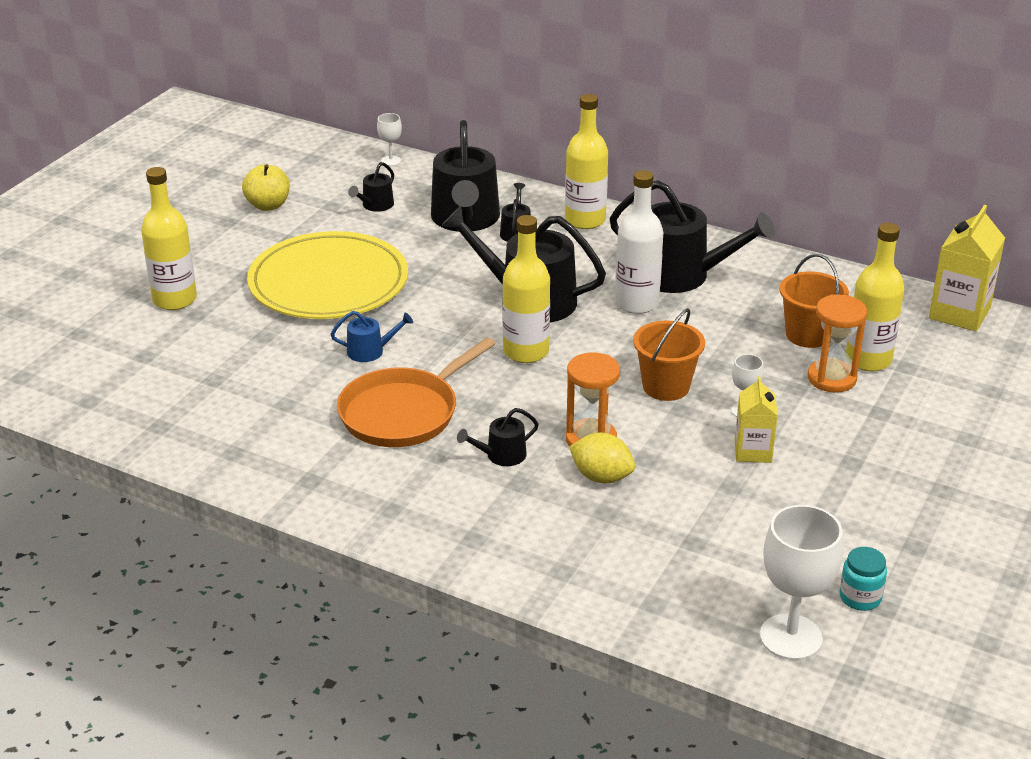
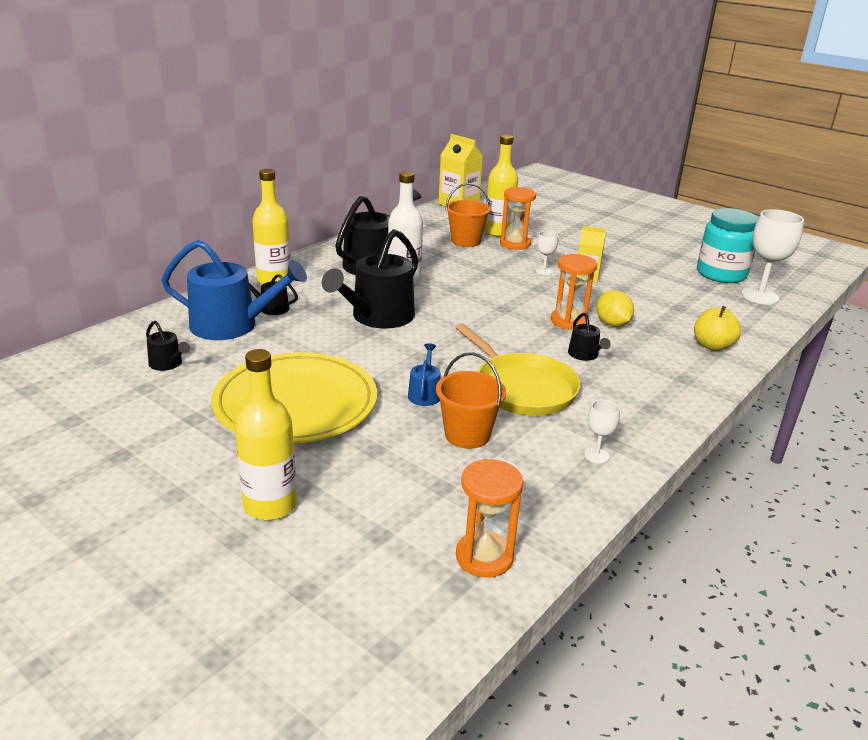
camera: 80 degrees left, 5 degrees down
(121, 411) = (484, 557): none -> orange hourglass
(268, 205) = (108, 425): yellow apple -> yellow apple (712, 346)
(391, 161) = (86, 346): white goblet -> white goblet (596, 455)
(403, 413) = (522, 388): orange pan -> yellow pan
(465, 219) = (232, 325): black watering can -> blue watering can
(526, 351) = (451, 328): yellow bottle -> none
(601, 477) = (612, 324): yellow lemon -> yellow lemon turned 60 degrees counterclockwise
(666, 386) = (511, 288): orange bucket -> orange bucket (467, 435)
(860, 597) = (721, 274): turquoise jar -> turquoise jar, size x2.09

